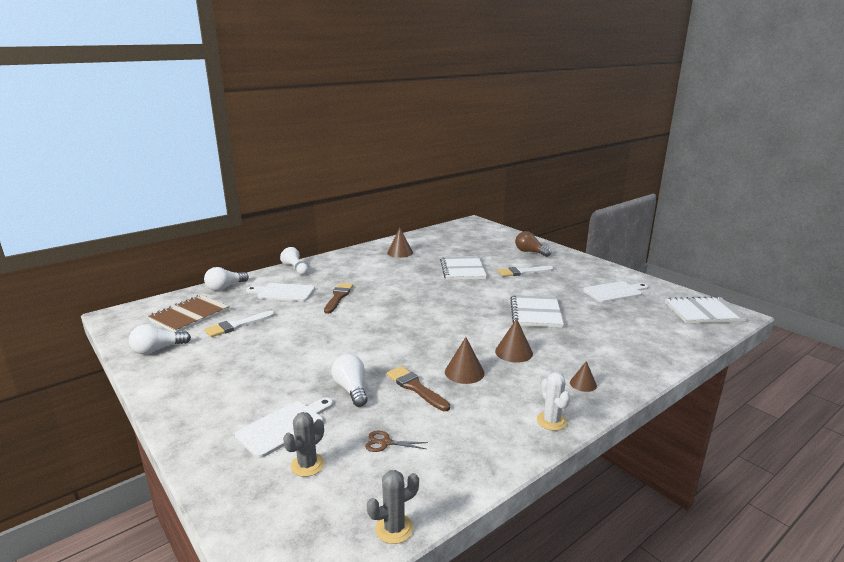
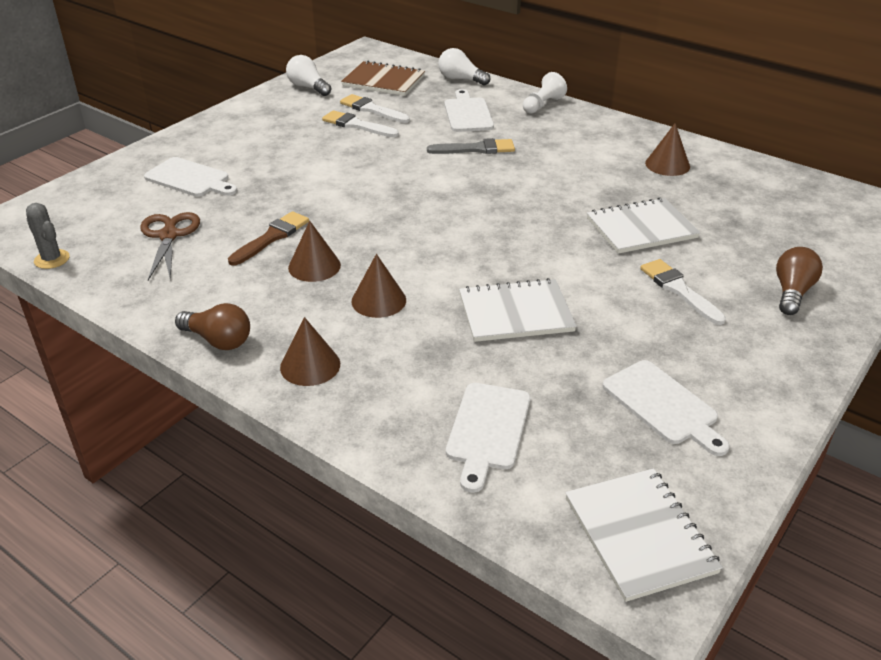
camera: 75 degrees right, 15 degrees up
(258, 334) = (357, 125): none -> white brush
(307, 465) = (134, 202): grey cactus -> none
(338, 297) = (476, 149): brown brush -> grey brush
(351, 389) = (260, 200): white light bulb -> none
(385, 443) = (169, 235): brown scissors -> brown scissors, size x1.85
(551, 421) = (218, 340): white cactus -> brown light bulb
(583, 384) = (310, 365): brown cone -> brown cone, size x1.56
(639, 335) = (487, 430): none -> white cutting board

